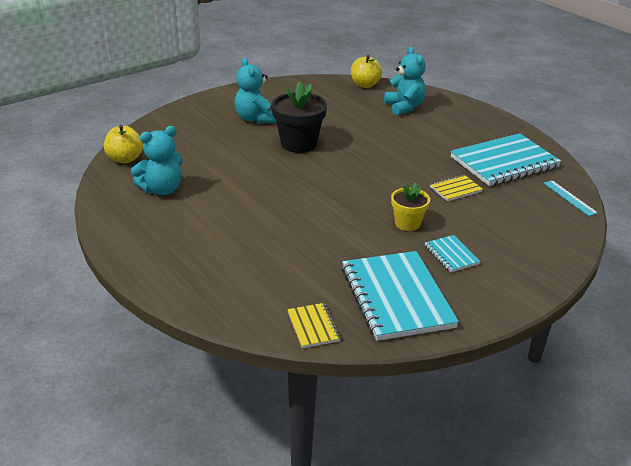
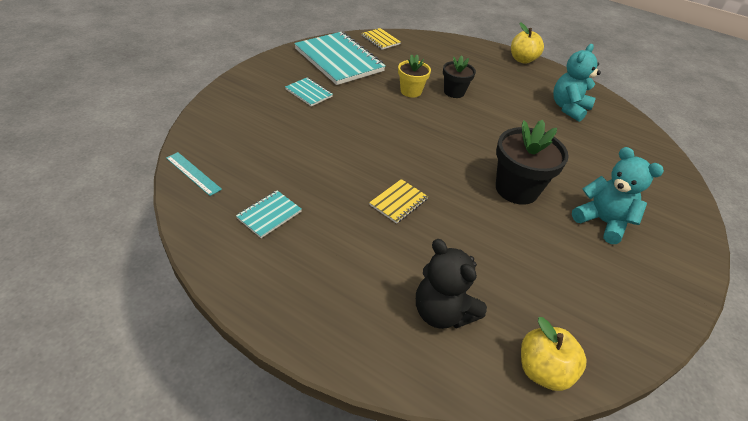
camera: 155 degrees right, 10 degrees up
(125, 159) = (638, 132): yellow apple -> yellow apple (522, 60)
(274, 228) = (454, 92): none -> black flower pot
(404, 107) = (442, 312): turquoise teddy bear -> black teddy bear
(407, 223) = (353, 113): yellow flower pot -> yellow flower pot (411, 91)
(455, 189) = (320, 159): yellow notebook -> yellow notebook (398, 202)
(504, 162) = (269, 215): turquoise notebook -> turquoise notebook, size x0.46

